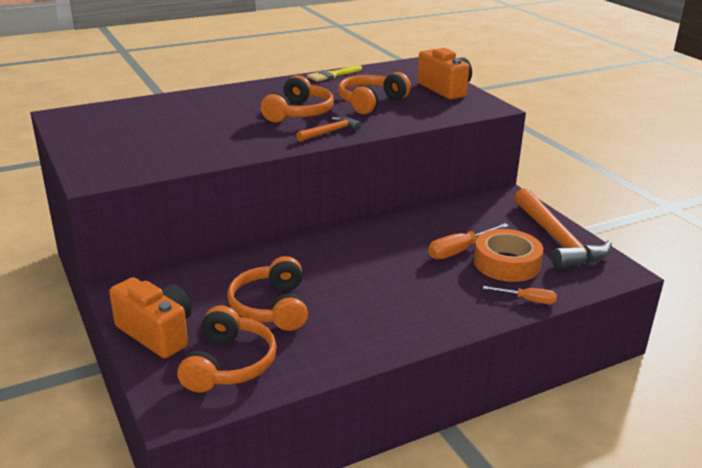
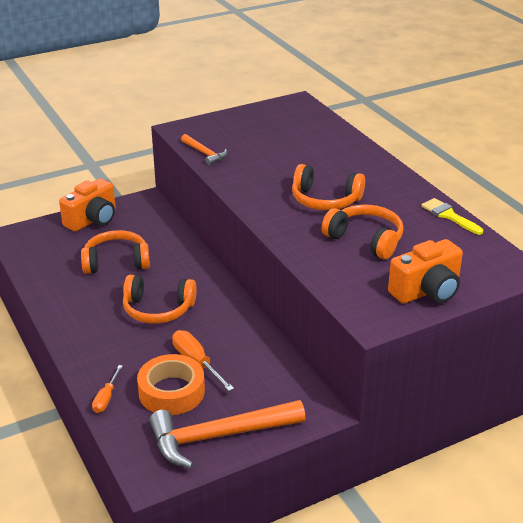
camera: 90 degrees right, 5 degrees up
(228, 364) = (53, 249): orange headphones -> orange headphones (158, 309)
(330, 132) = (279, 217): orange hammer -> orange hammer (204, 153)

